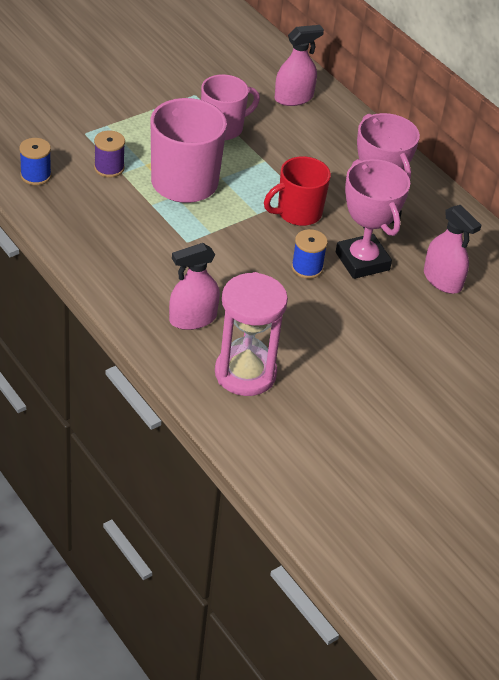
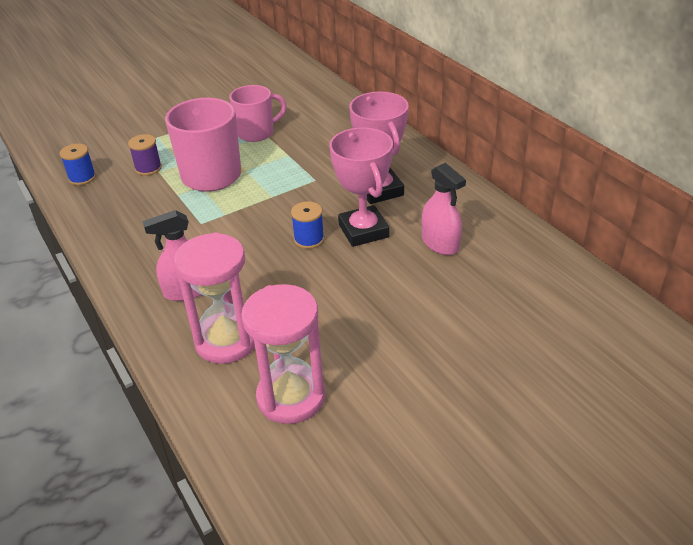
camera: 10 degrees right, 5 degrees down
(293, 98) = (323, 107): pink spray bottle -> none
(298, 213) = (309, 194): red mug -> none
(318, 430) = (291, 397): none -> pink hourglass

